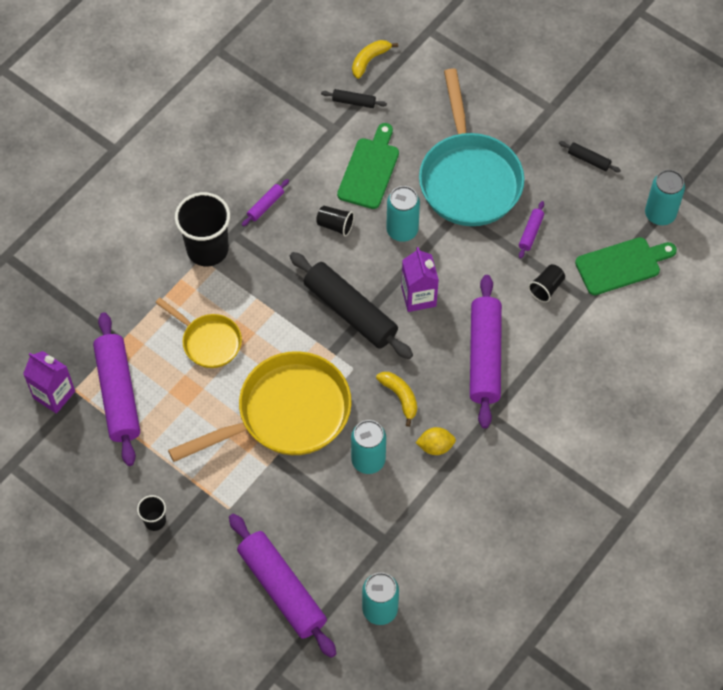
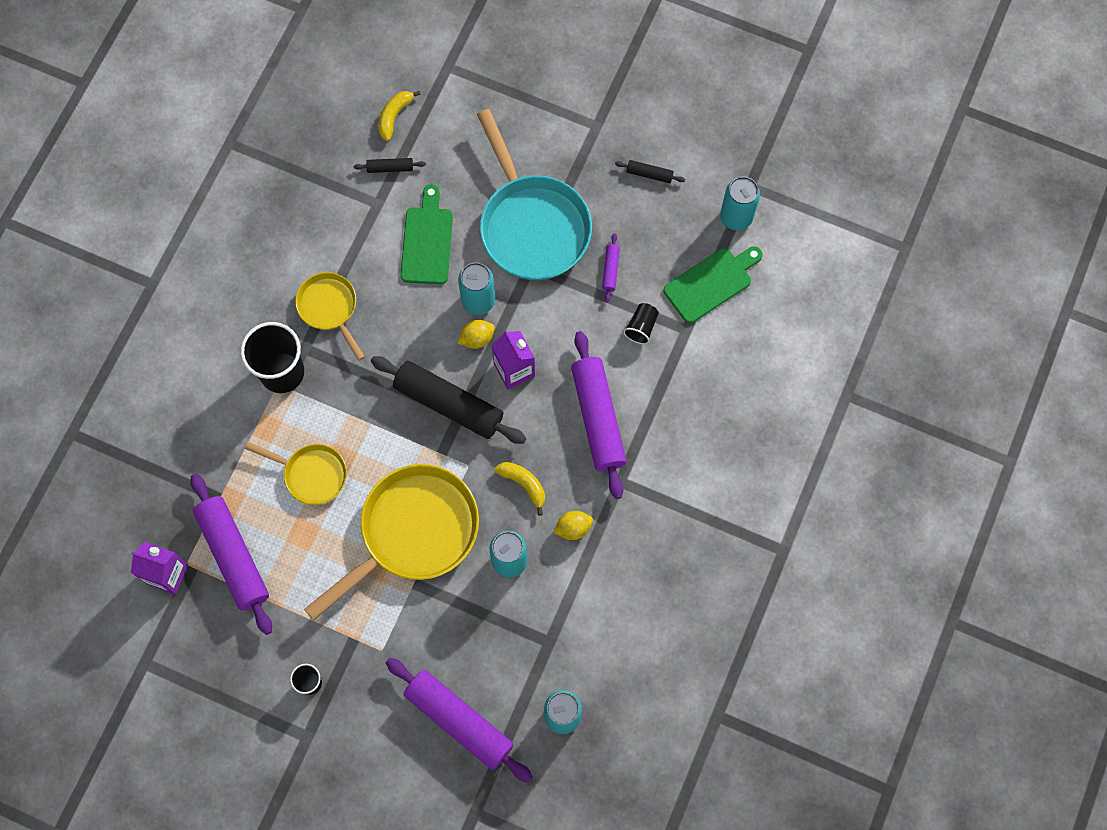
camera: 15 degrees left, 10 degrees up
(265, 205) = (329, 308): purple rolling pin -> yellow pan
(335, 225) = (408, 312): black cup -> none
(392, 262) = (477, 338): none -> yellow lemon

